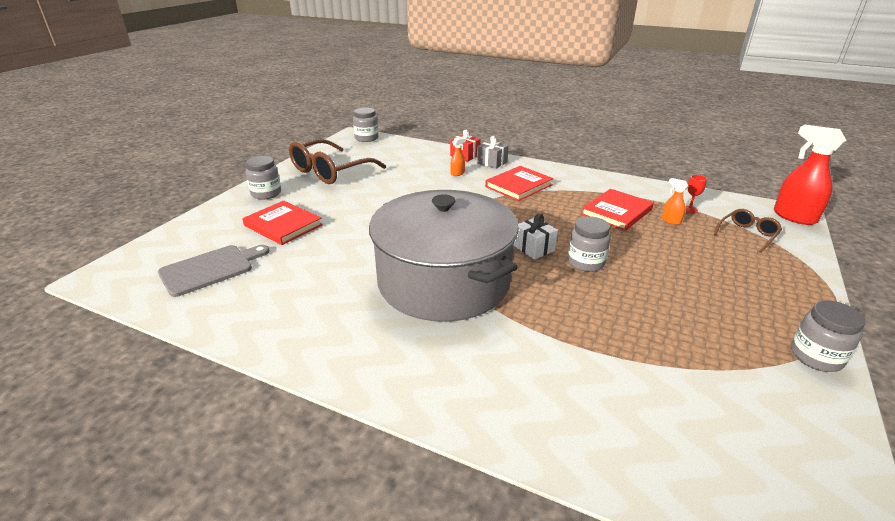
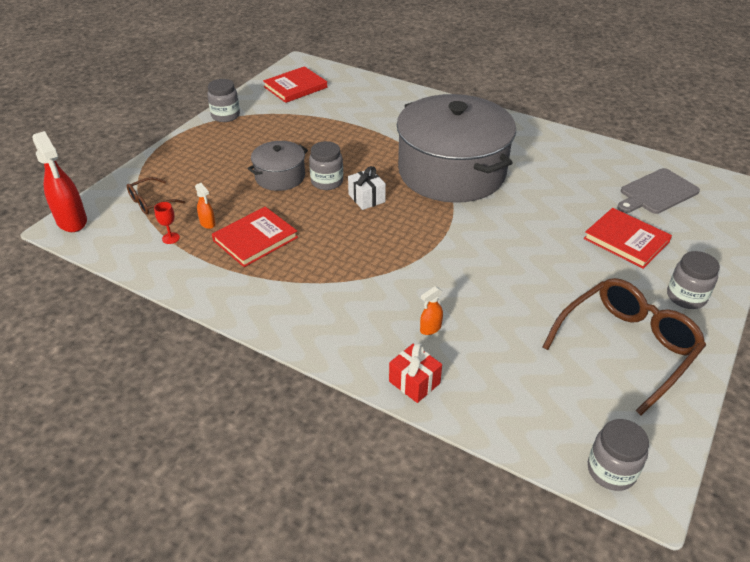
camera: 175 degrees left, 10 degrees up
(492, 162) = (373, 356): grey gift -> none
(519, 186) = (349, 293): red book -> red book (295, 87)
(642, 265) = (280, 177): none -> grey pot

